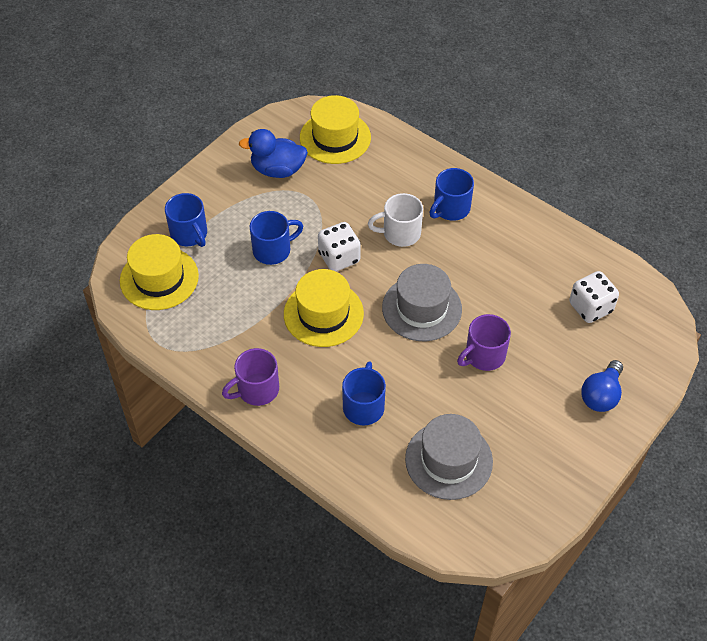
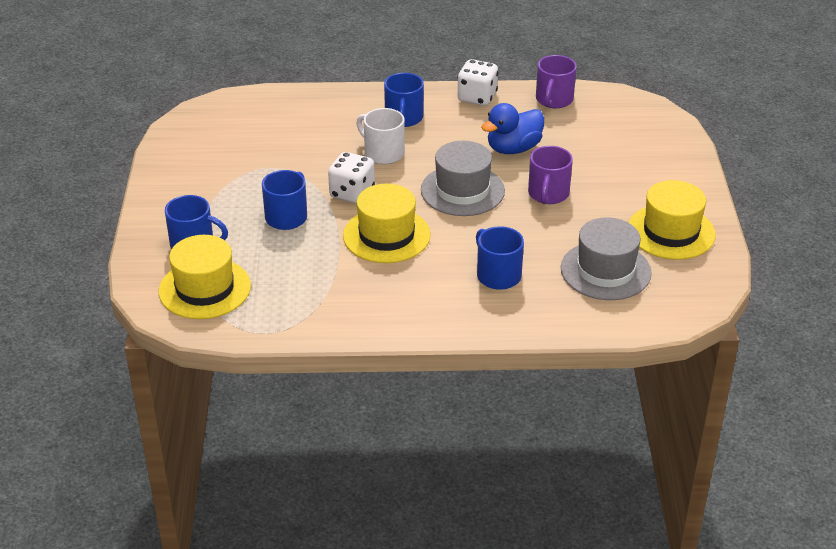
camera: 40 degrees left, 15 degrees down
(257, 390) = (395, 314): purple mug -> purple mug (554, 100)
(277, 170) = (220, 163): blue duck -> blue duck (513, 148)
(335, 137) = (245, 118): yellow hat -> yellow hat (671, 232)
(400, 233) = (383, 153): white mug -> white mug turned 90 degrees clockwise
(590, 307) = (587, 125): white dice -> white dice (477, 97)
(601, 395) = (661, 172): blue light bulb -> none

